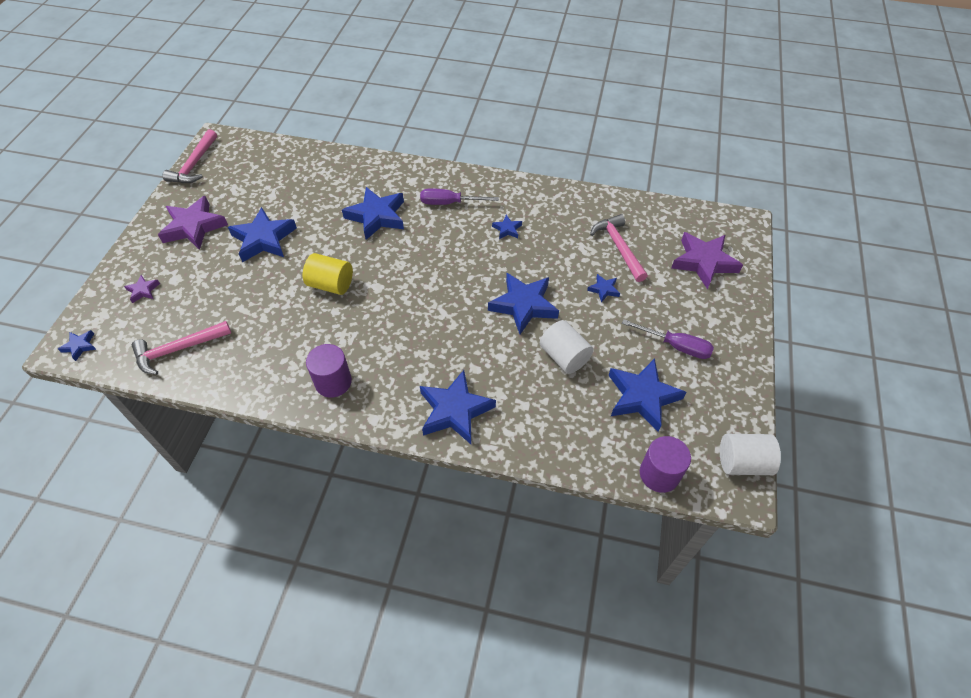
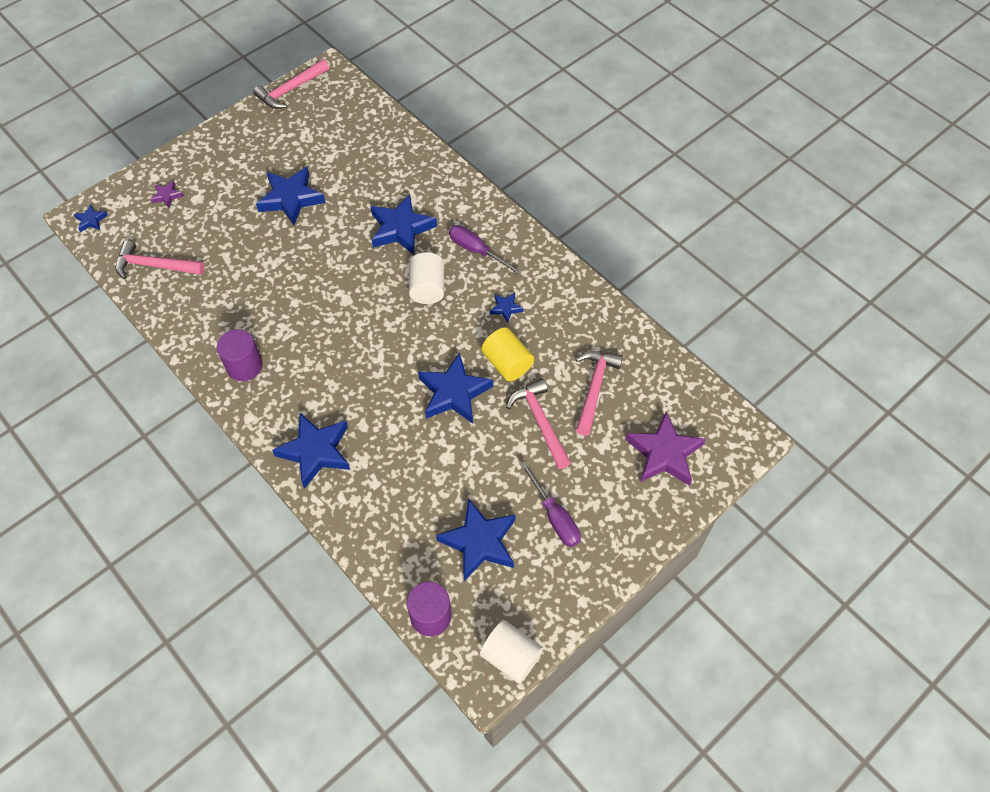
camera: 35 degrees right, 5 degrees up
(194, 227) = (245, 155): purple star -> none
(331, 284) = (311, 275): yellow cylinder -> yellow cylinder (507, 363)
(564, 356) = (446, 462): white cylinder -> white cylinder (427, 288)
(604, 289) = (540, 422): blue star -> pink hammer

